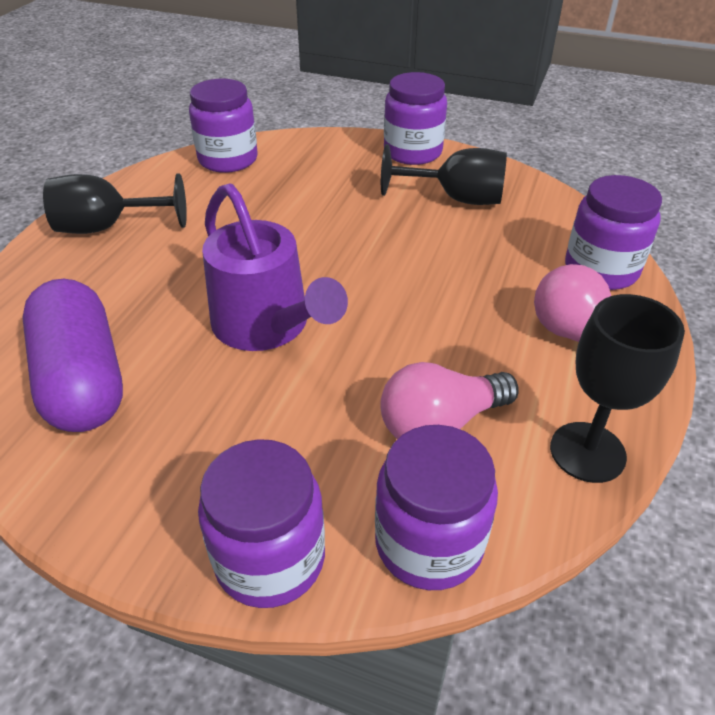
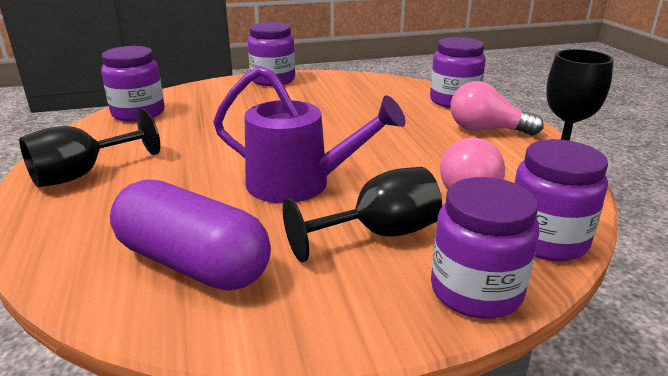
camera: 35 degrees left, 15 degrees down
(456, 198) = (332, 93): black goblet -> black goblet (379, 234)

